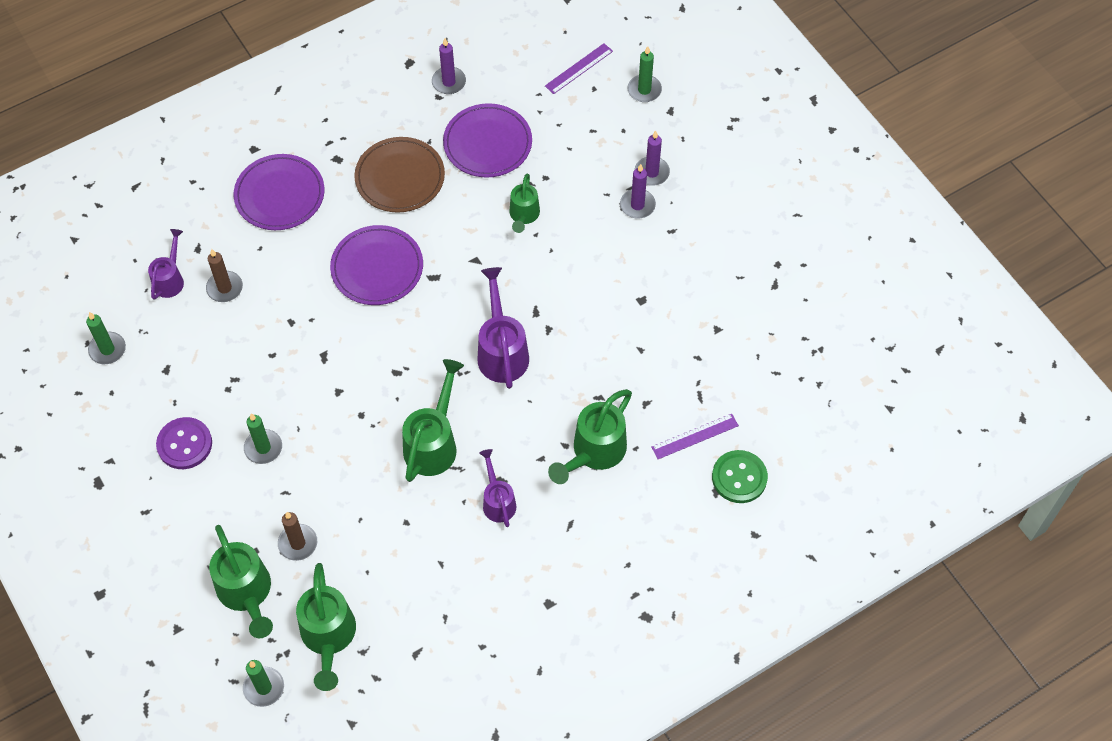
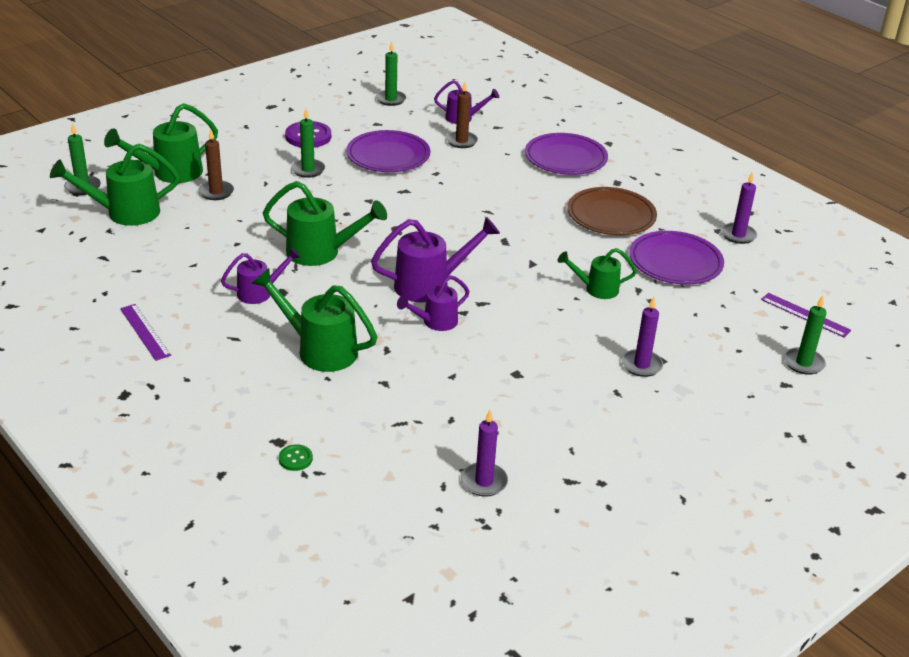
camera: 80 degrees right, 25 degrees down
(377, 268) = (505, 210): purple plate -> purple plate (388, 156)
(561, 353) = (436, 322): none -> purple watering can
(651, 173) = (690, 374): purple candle -> purple candle (484, 482)
(695, 436) = (346, 421): purple ruler -> purple ruler (145, 332)
(739, 477) = (295, 459): green button -> green button, size x0.51

